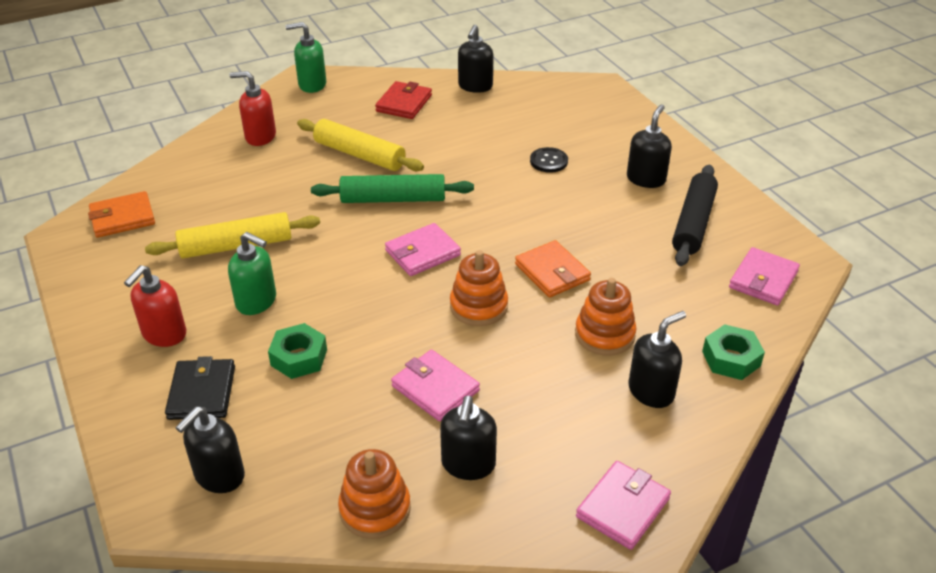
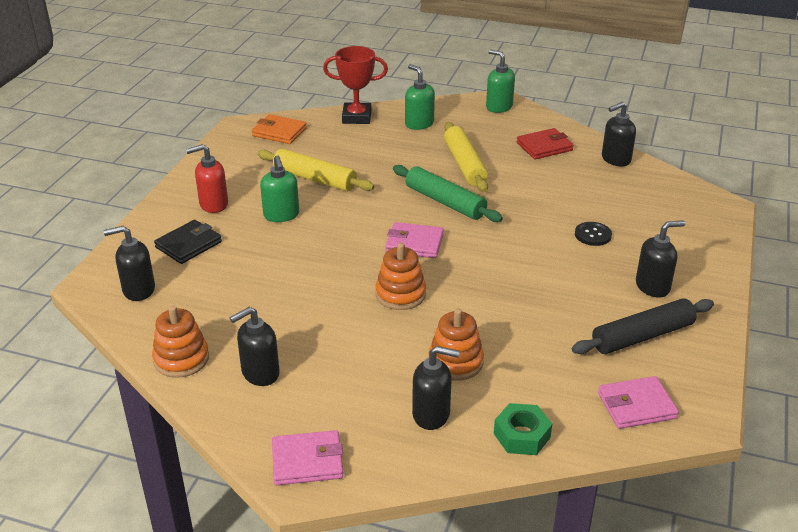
camera: 45 degrees right, 5 degrees down
(186, 160) = (356, 117): none -> red trophy
(260, 137) = (419, 124): red soap dispenser -> green soap dispenser
(299, 357) = (259, 258): green nut -> none
(435, 388) = (304, 322): pink wallet -> none
(552, 272) = (481, 304): orange wallet -> none

